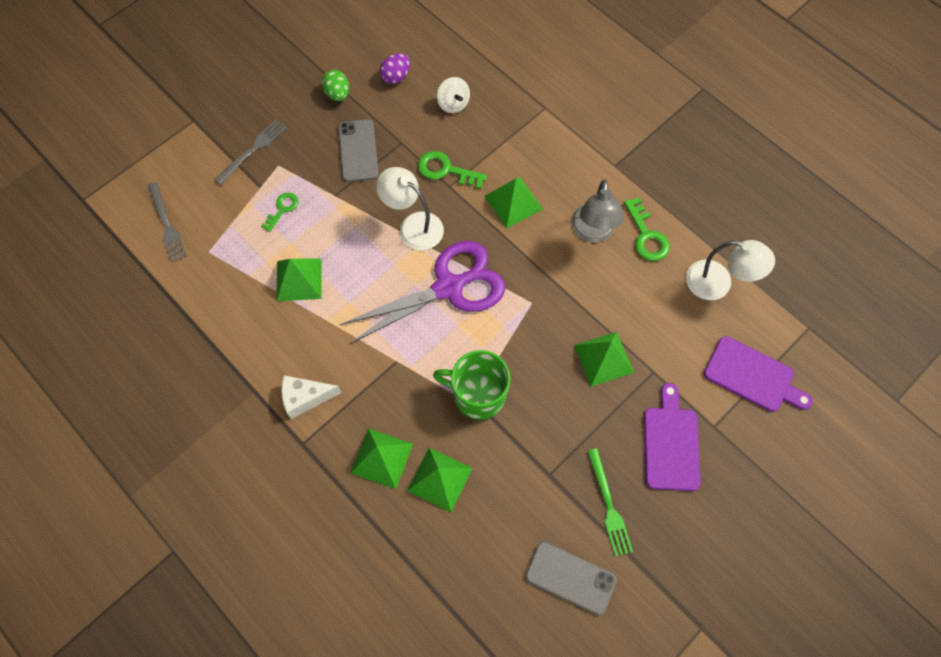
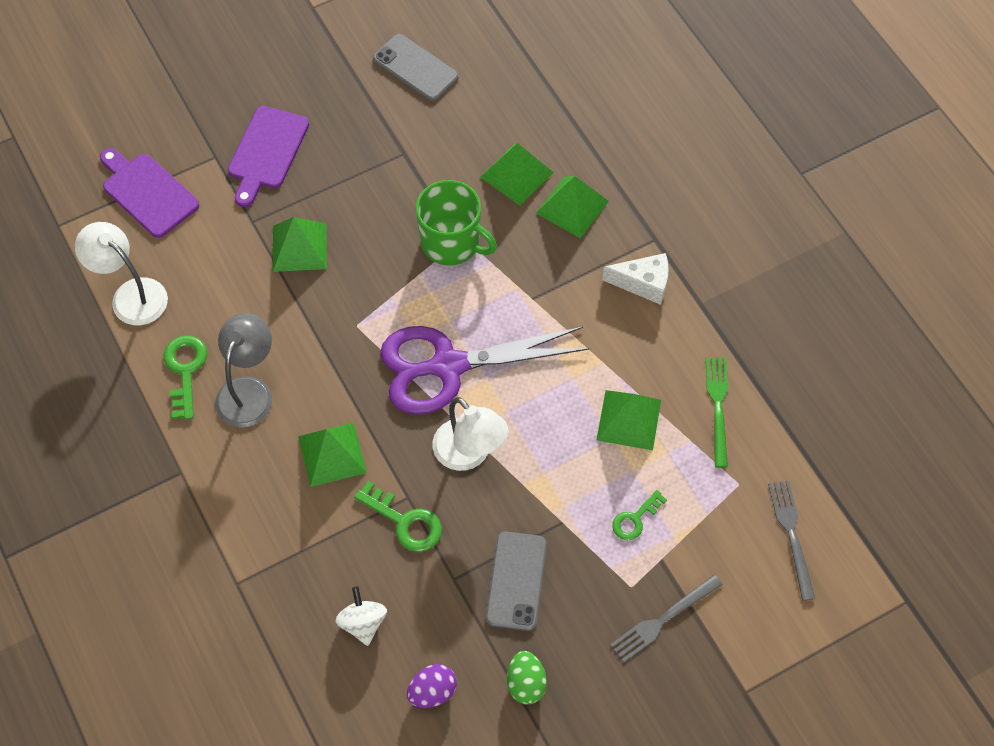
camera: 165 degrees left, 5 degrees down
(608, 505) = (354, 115): green fork -> green fork (718, 407)

